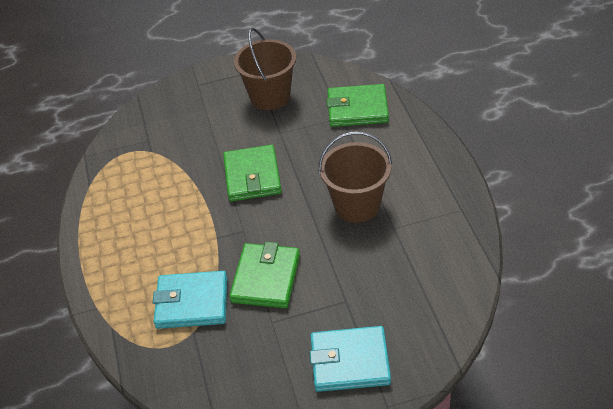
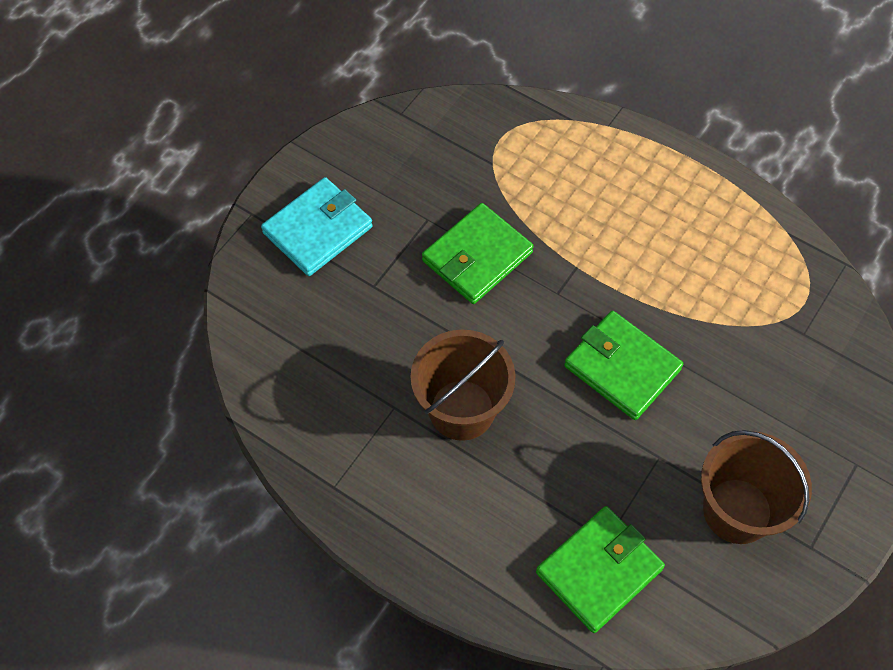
camera: 135 degrees right, 15 degrees up
(192, 303) = (523, 187): turquoise wallet -> none
(266, 278) = (477, 257): green wallet -> green wallet turned 75 degrees clockwise

